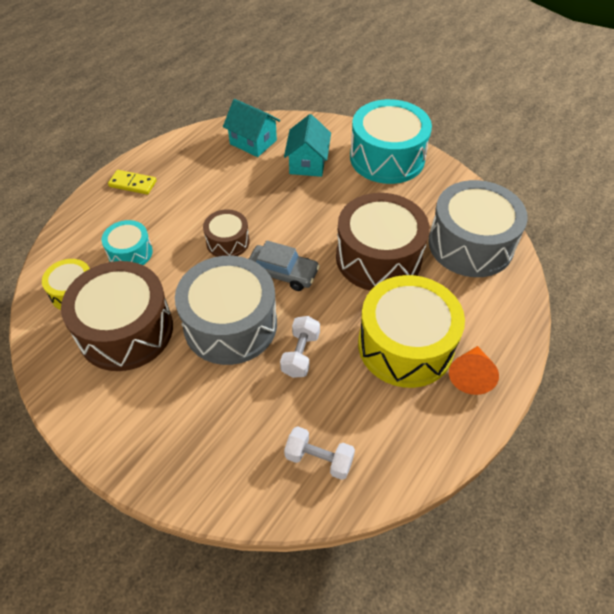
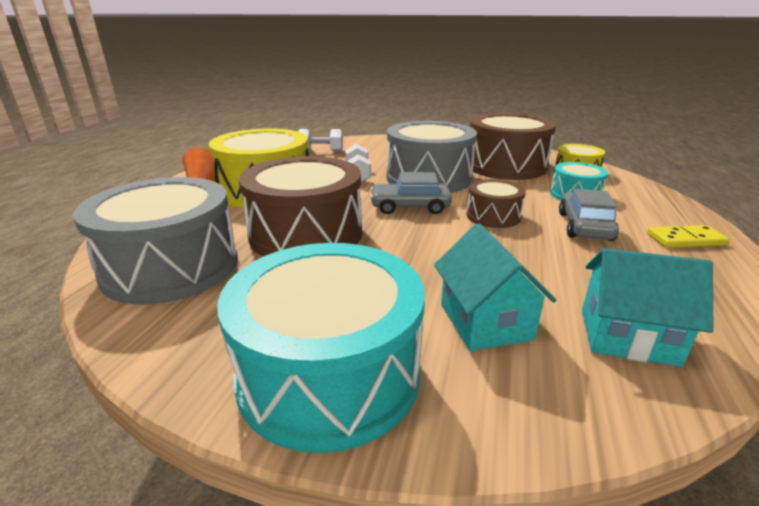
camera: 160 degrees right, 25 degrees down
(177, 212) = (584, 226): none -> grey car

